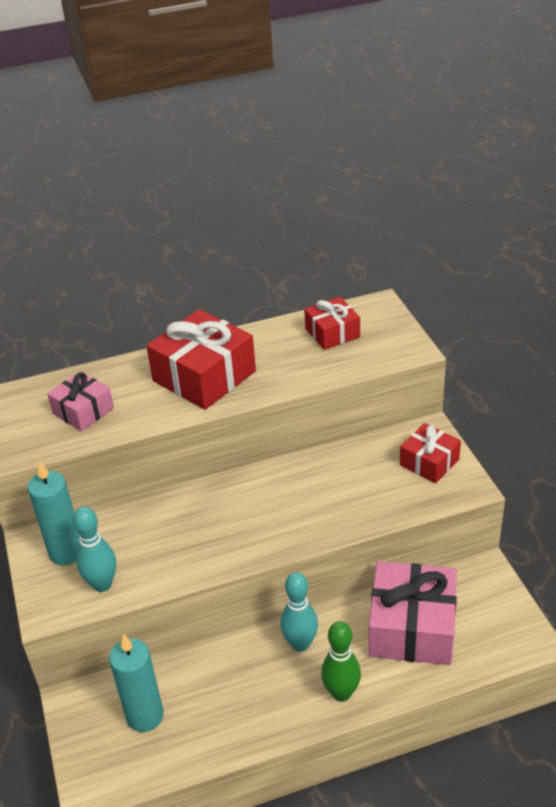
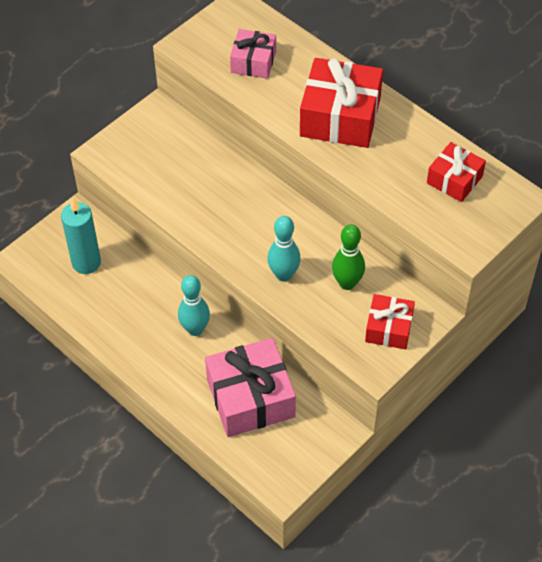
camera: 60 degrees right, 15 degrees up
(66, 552) = (157, 135): turquoise candle -> none
(102, 584) = (140, 171): turquoise bowling pin -> turquoise bowling pin (284, 275)
(341, 693) = (164, 374): green bowling pin -> green bowling pin (347, 283)

